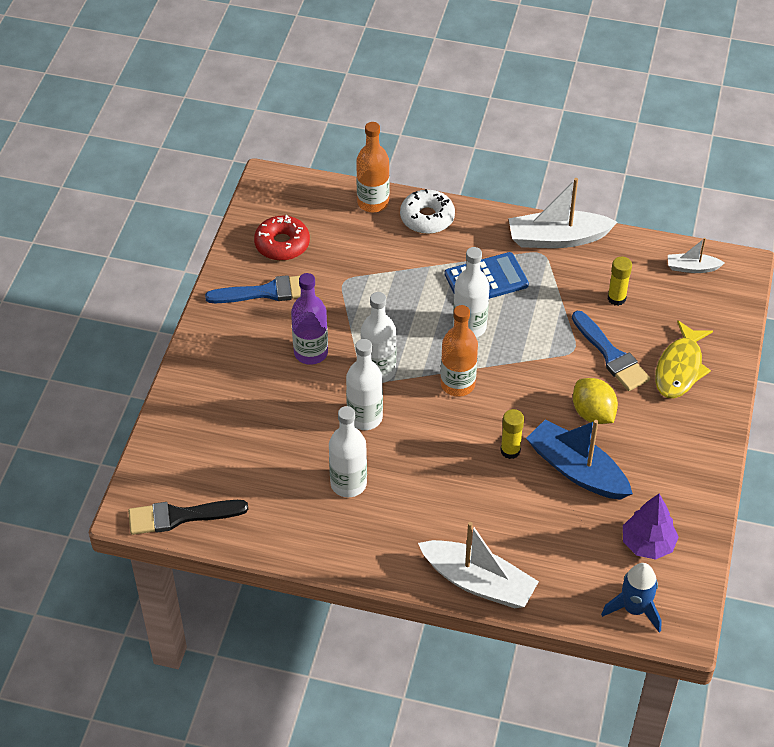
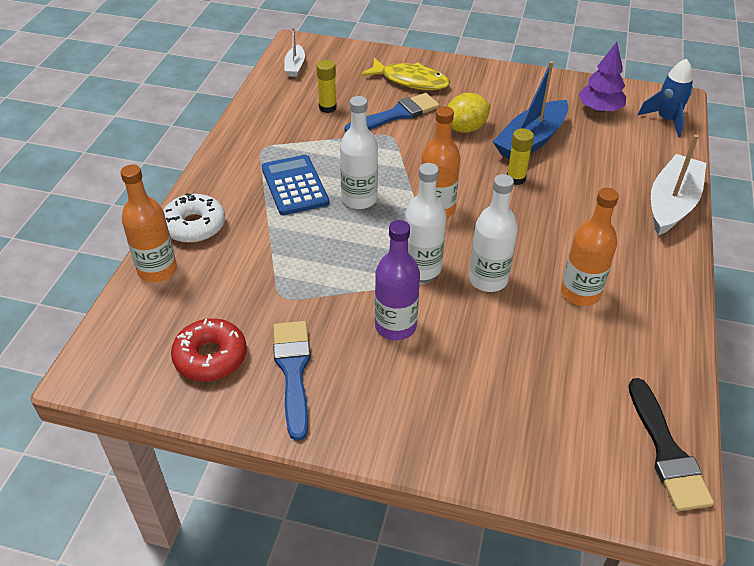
camera: 90 degrees left, 5 degrees down
(348, 484) = (580, 293): white bottle -> orange bottle
(557, 238) = (245, 137): white boat -> none

